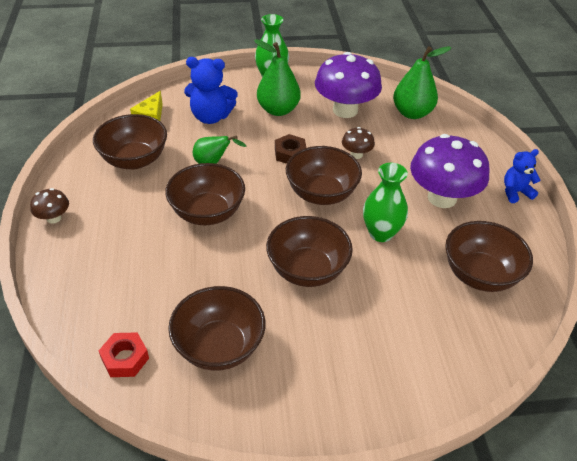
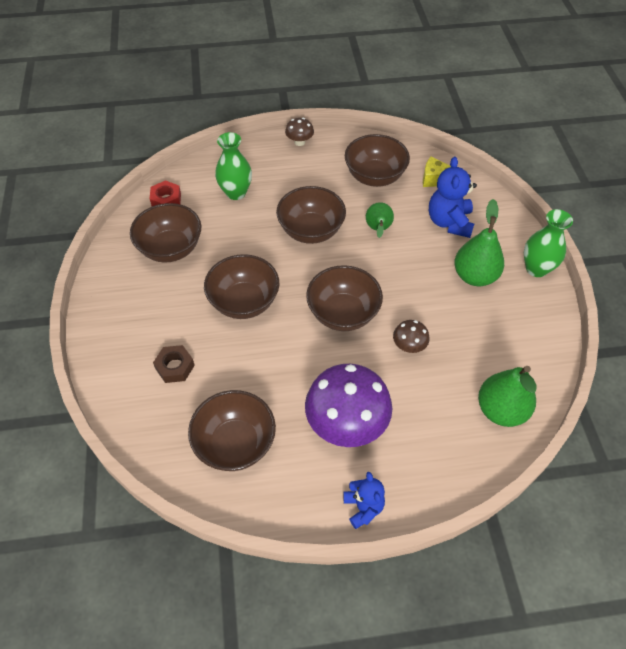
camera: 90 degrees right, 10 degrees up
(290, 154) = (401, 288): brown nut -> brown nut (175, 367)
(345, 110) = (489, 338): purple mushroom -> none
(381, 233) = (290, 361): green vase -> green vase (236, 192)

